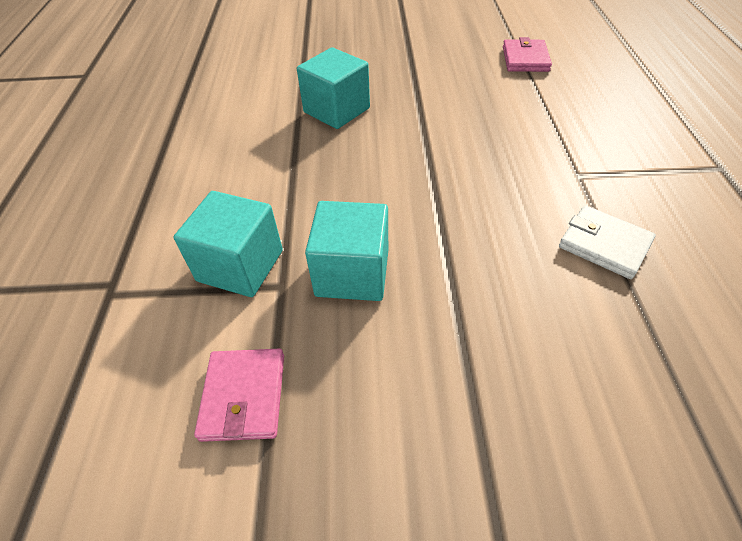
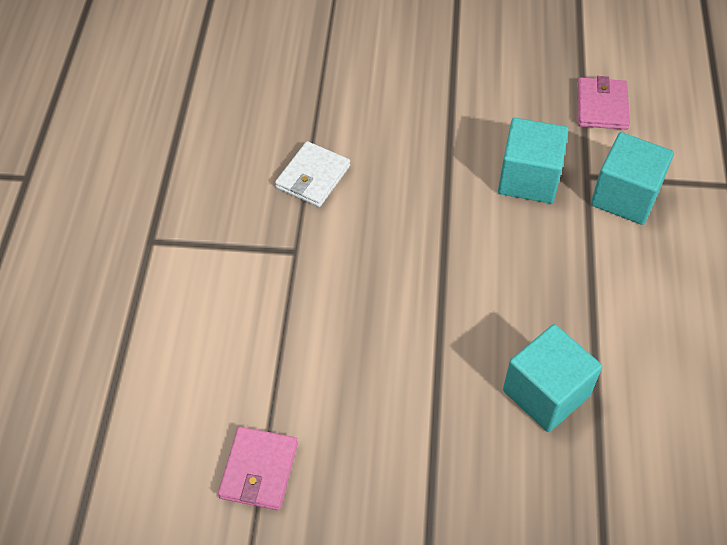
camera: 175 degrees left, 5 degrees up
(604, 244) = (313, 177): white wallet -> white wallet turned 75 degrees clockwise

